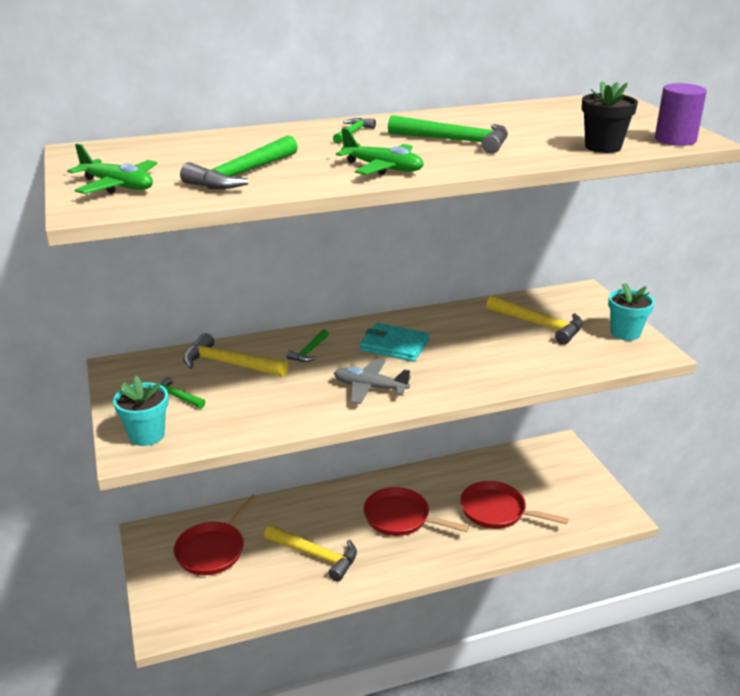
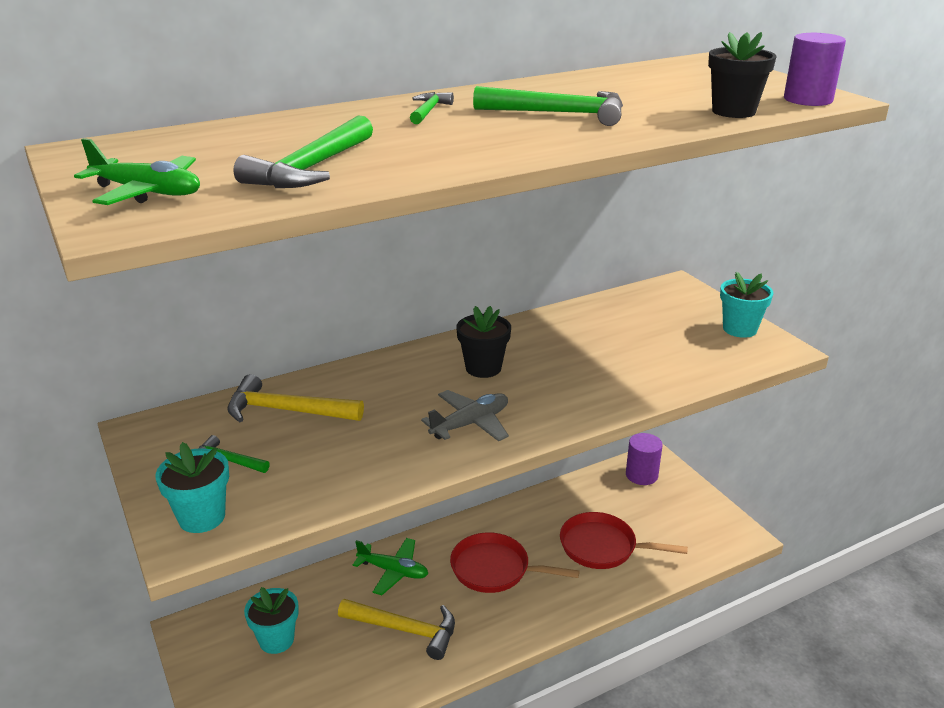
camera: 10 degrees left, 0 degrees up
(213, 550) = (276, 640): red pan -> turquoise flower pot
(309, 351) = (382, 385): green hammer -> none
(370, 388) = (470, 424): grey plane -> grey plane turned 135 degrees clockwise
(382, 168) = (488, 150): green plane -> green plane (393, 571)
(394, 345) = (483, 368): turquoise wallet -> black flower pot
(539, 325) = (642, 328): yellow hammer -> none
(547, 456) = (641, 475): none -> purple cylinder

